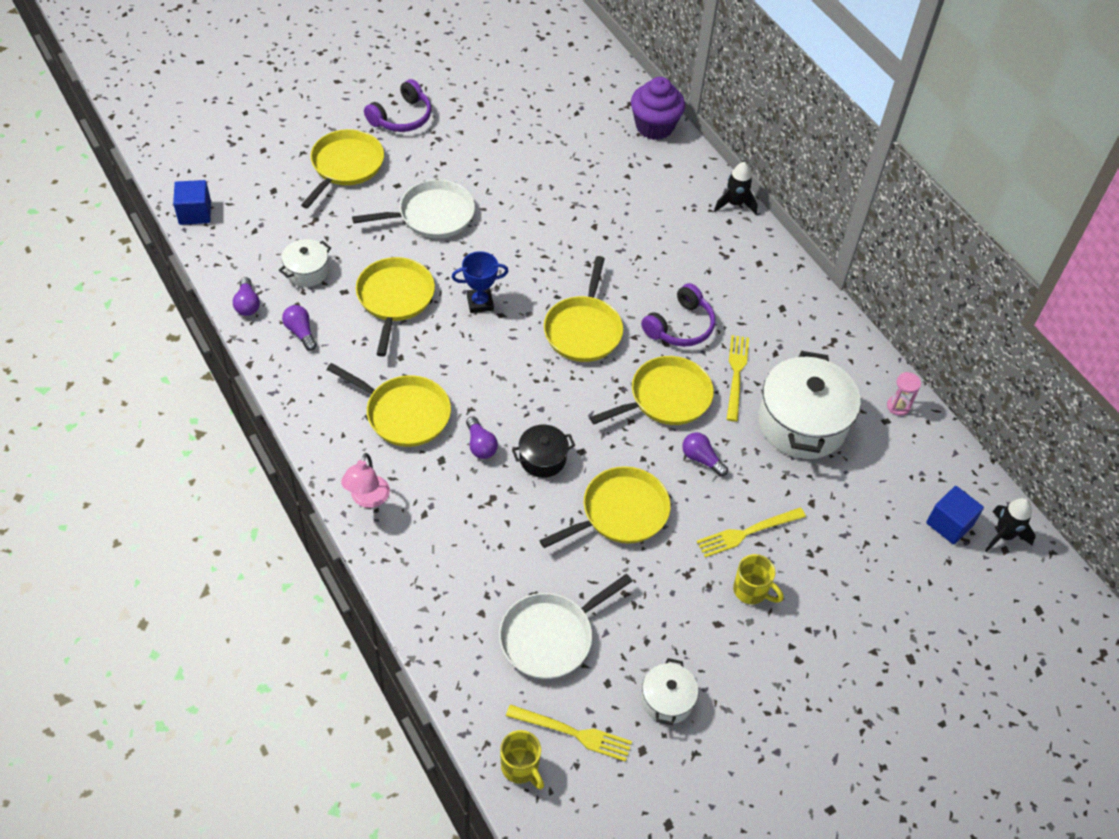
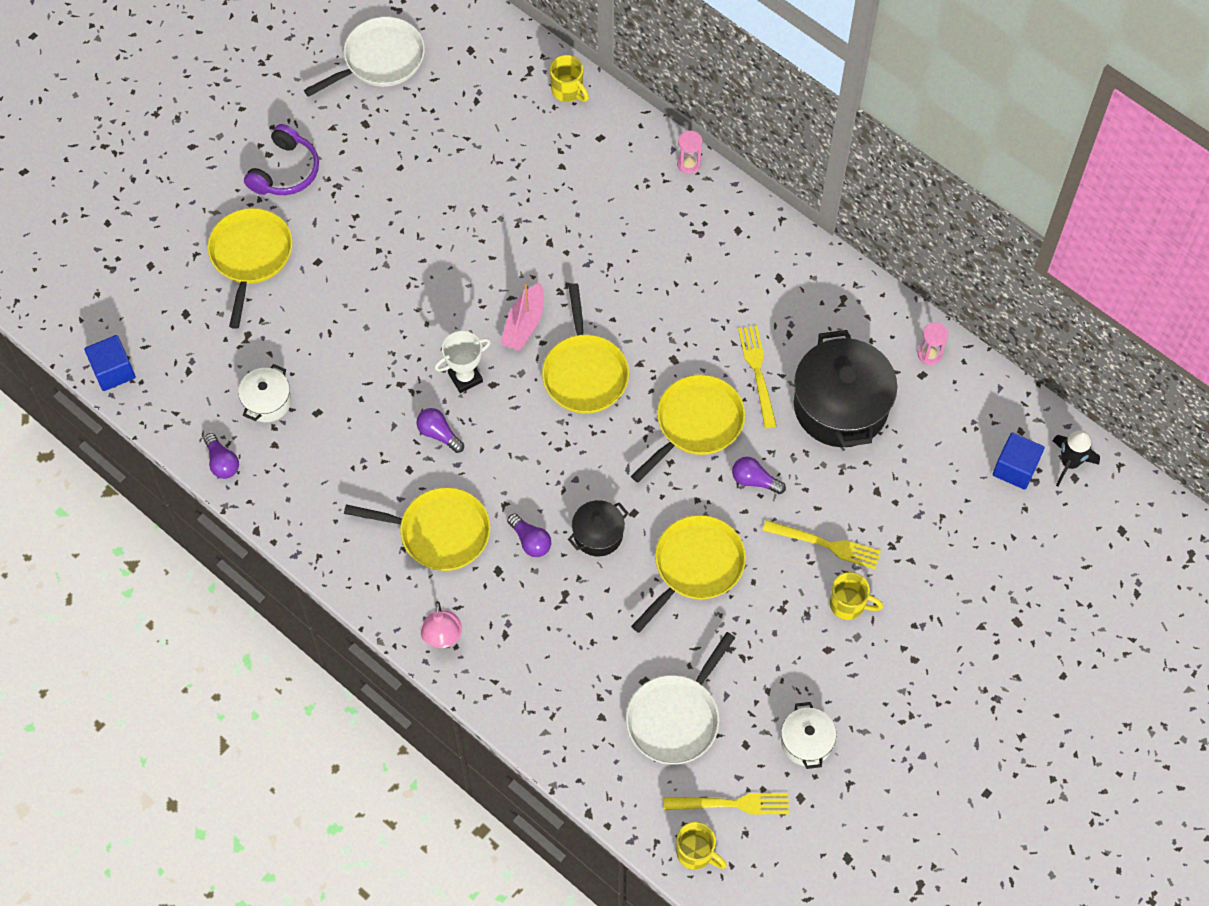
camera: 15 degrees left, 10 degrees up
(300, 332) = (293, 476): purple light bulb -> purple light bulb (439, 434)
(395, 298) = (374, 403): yellow pan -> none
(432, 215) = (371, 287): white pan -> white pan (380, 59)
(480, 303) = (465, 378): blue trophy -> white trophy
(547, 279) = (524, 324): none -> pink boat
(654, 126) = (568, 91): purple cupcake -> yellow mug
(680, 326) = (682, 335): purple headphones -> none
(735, 204) = (688, 164): black rocket -> pink hourglass
(748, 532) = (825, 544): yellow fork -> yellow fork turned 120 degrees counterclockwise
(802, 423) = (840, 406): white pot -> black pot

